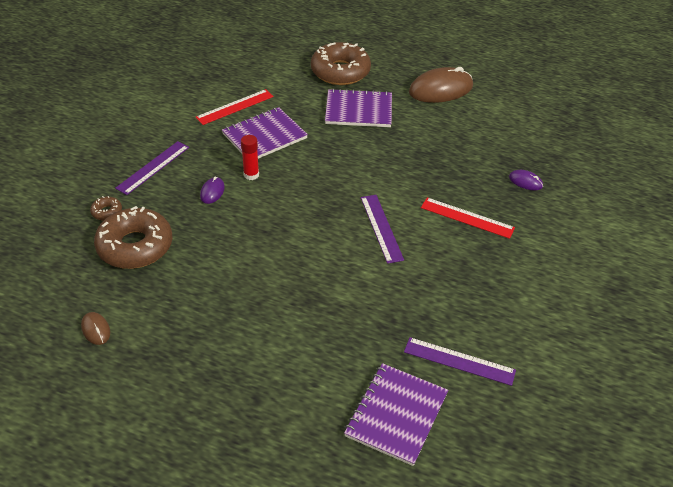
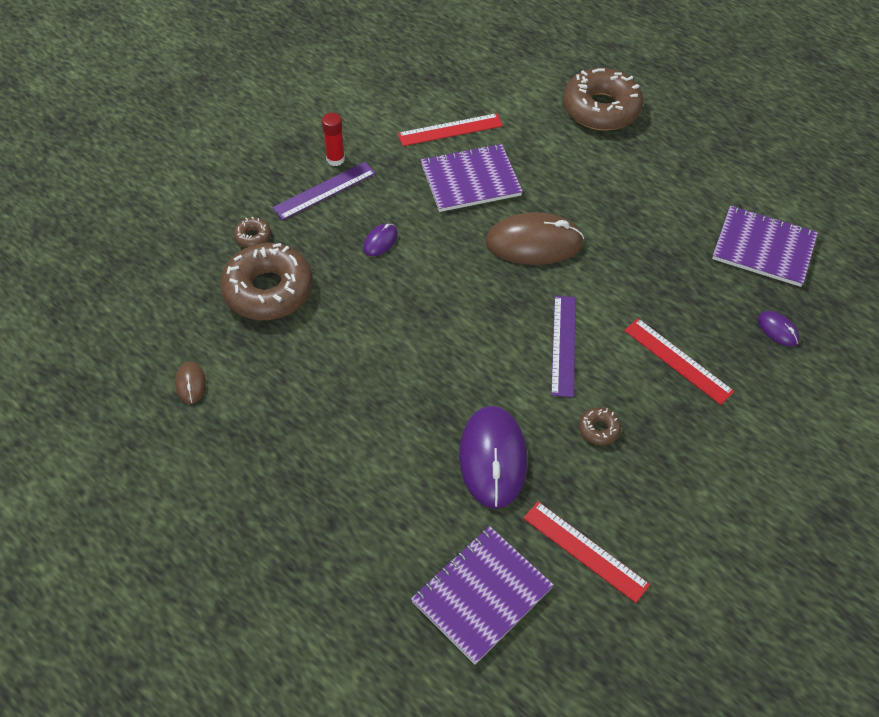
camera: 20 degrees right, 10 degrees up
(251, 175) = (434, 230): red glue stick -> red glue stick (335, 159)
(358, 110) = (602, 171): purple notebook -> purple notebook (763, 248)
(363, 317) = (493, 458): none -> purple mouse
(432, 277) = (598, 429): none -> brown donut
(441, 89) = (722, 166): brown mouse -> brown mouse (534, 243)
(459, 361) = (585, 551): purple ruler -> red ruler

